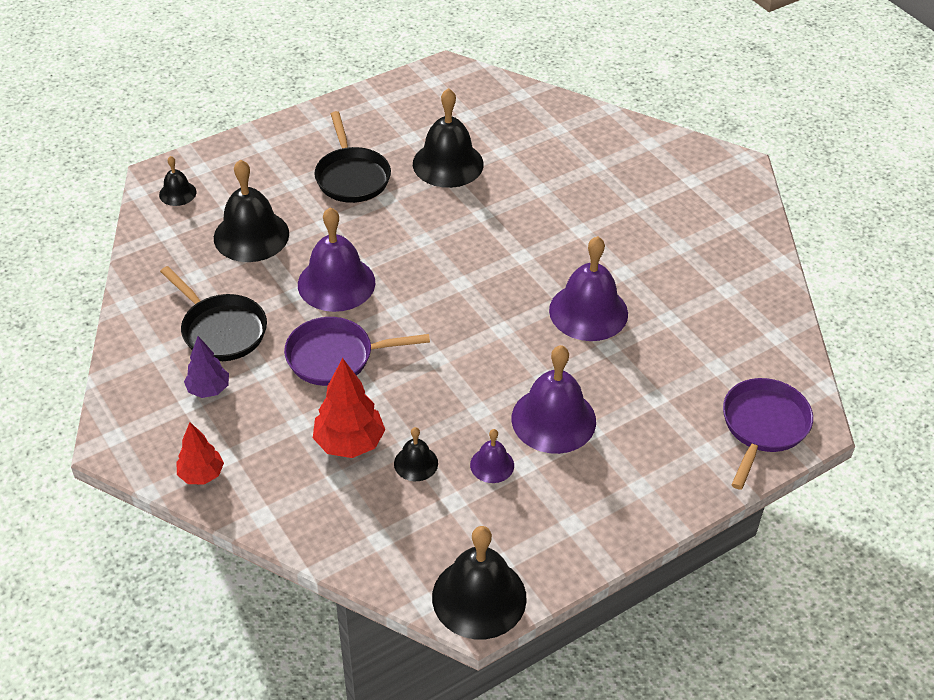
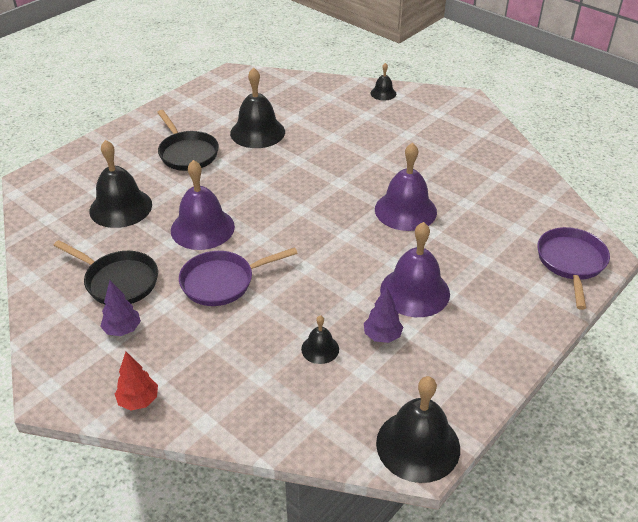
camera: 15 degrees left, 5 degrees down
(177, 193) = (49, 188): black bell -> black bell (383, 93)
(349, 443) = (258, 346): red tree -> none
(492, 465) = (382, 336): purple bell -> purple tree

